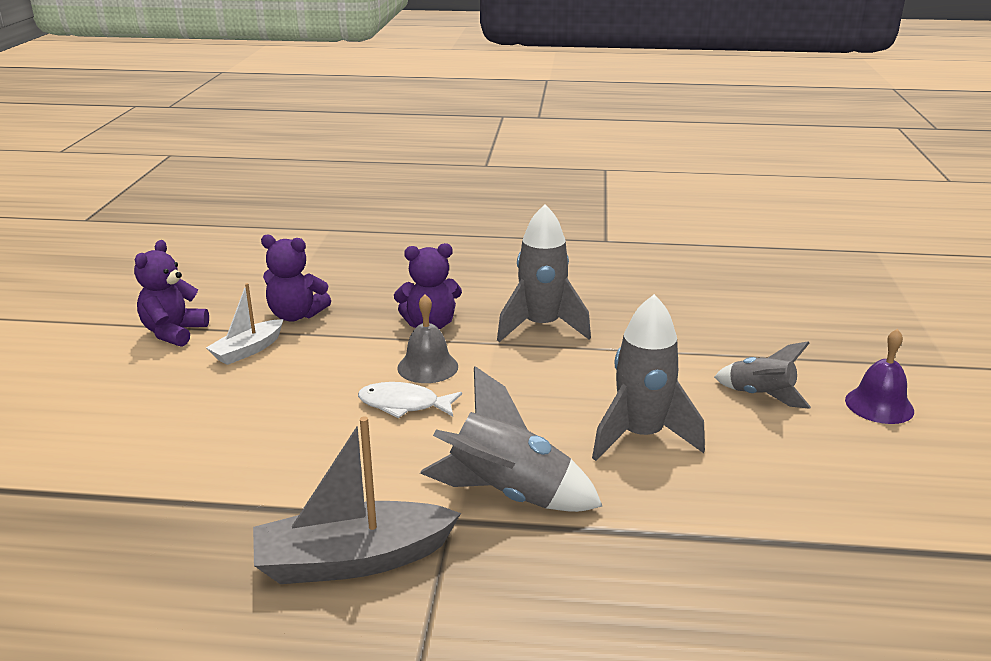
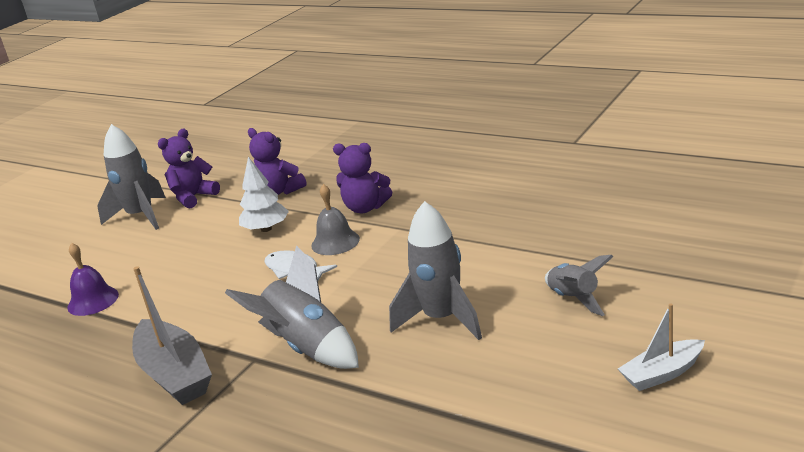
camera: 30 degrees right, 0 degrees up
(248, 350) = (228, 215): white boat -> white boat (662, 373)
(319, 361) = (266, 229): none -> white tree
(352, 560) = (175, 374): grey boat -> grey boat turned 135 degrees counterclockwise
(541, 327) = (447, 218): grey rocket -> grey rocket (141, 216)
(879, 405) = (676, 322): purple bell -> purple bell (93, 301)

